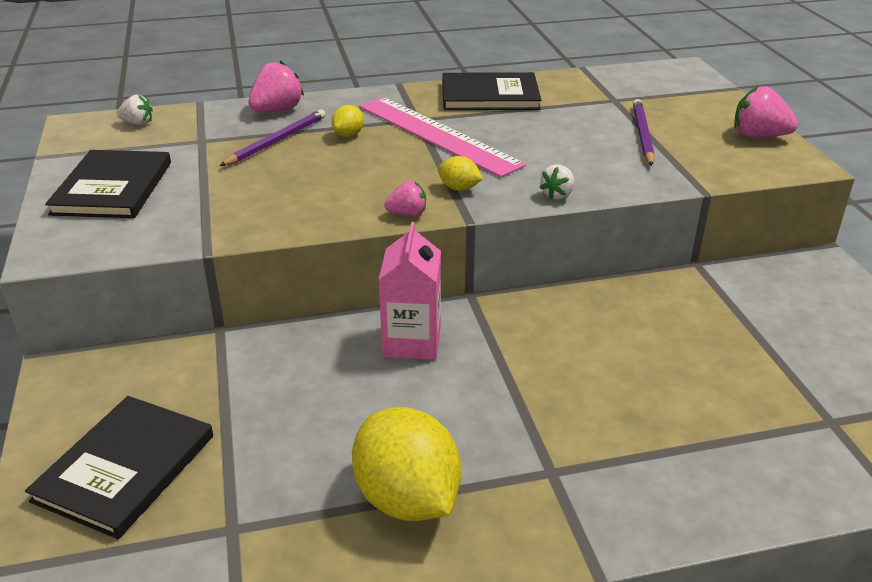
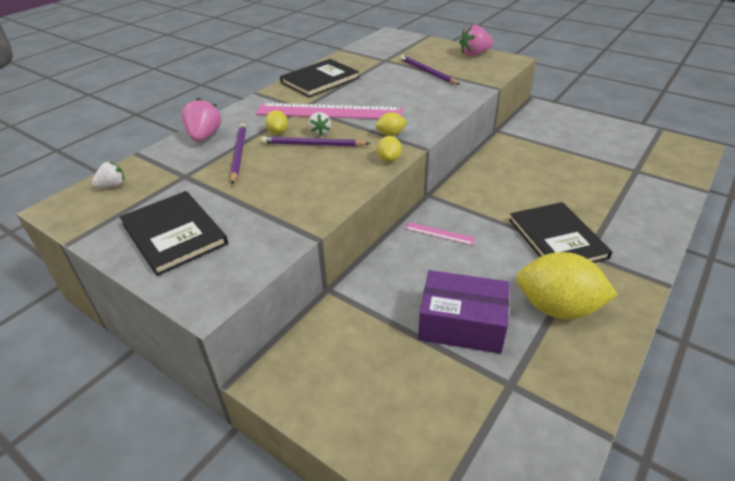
camera: 40 degrees left, 5 degrees up
(125, 468) = (405, 400): black book -> black book (557, 238)
(282, 442) = (461, 324): none -> purple box
(359, 163) = (313, 145): none -> purple pencil
(407, 214) = (389, 159): pink strawberry -> yellow lemon
(412, 342) = (439, 233): pink carton -> pink ruler
(557, 195) = (441, 116): white strawberry -> white strawberry (320, 132)

